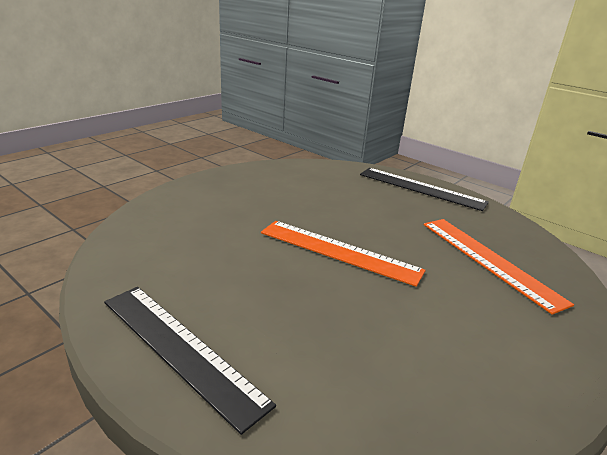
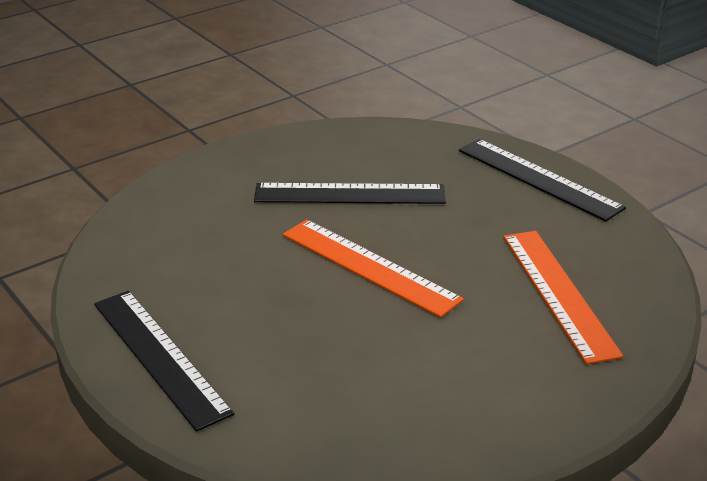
camera: 15 degrees right, 5 degrees up
(299, 203) = (349, 194): none -> black ruler

